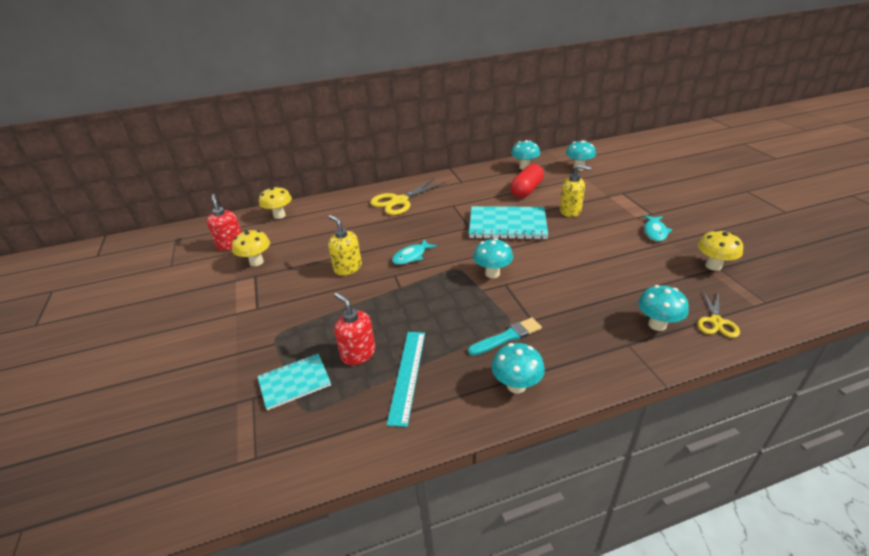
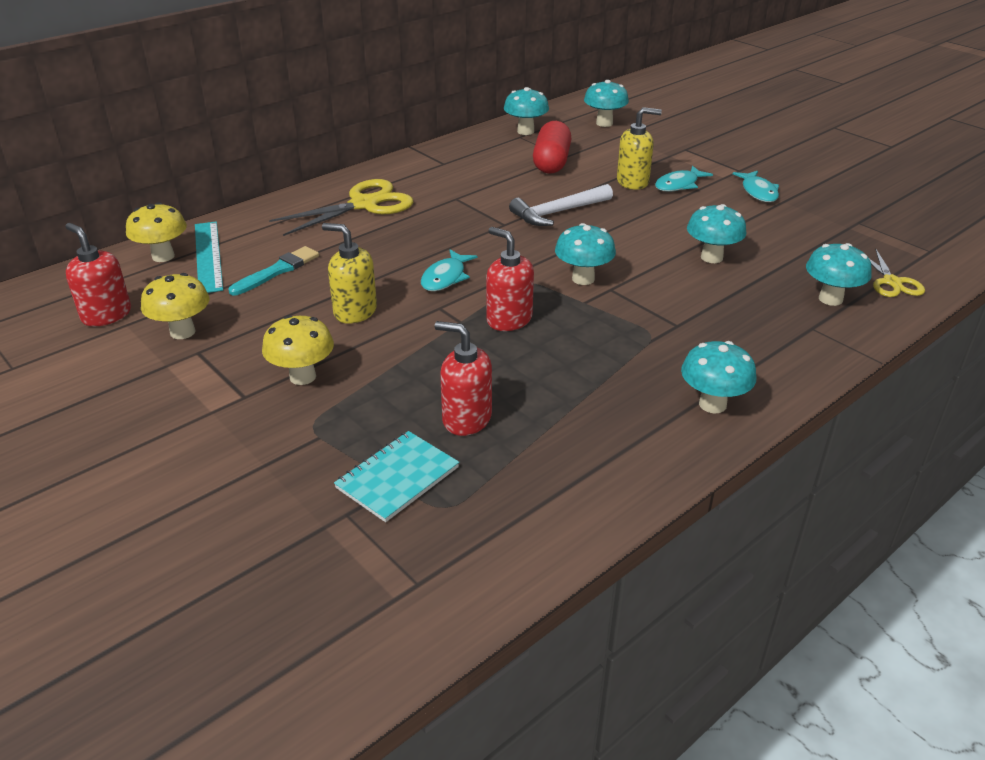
camera: 25 degrees left, 0 degrees up
(399, 201) = (364, 204): yellow scissors -> yellow scissors turned 150 degrees counterclockwise
(407, 375) = (560, 427): turquoise ruler -> turquoise ruler (208, 256)
(428, 292) = (509, 319): none -> red soap dispenser
(507, 225) = (558, 213): turquoise notebook -> white hammer
(507, 337) = (660, 351): turquoise brush -> turquoise brush (277, 271)
(588, 275) = (711, 257): none -> turquoise mushroom
(600, 218) = (679, 185): none -> turquoise fish
(713, 266) = (850, 221): yellow mushroom -> yellow mushroom (302, 377)

